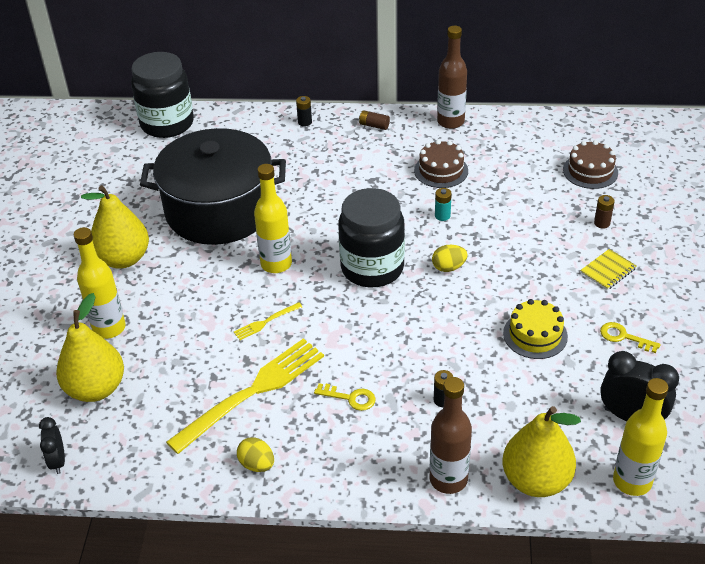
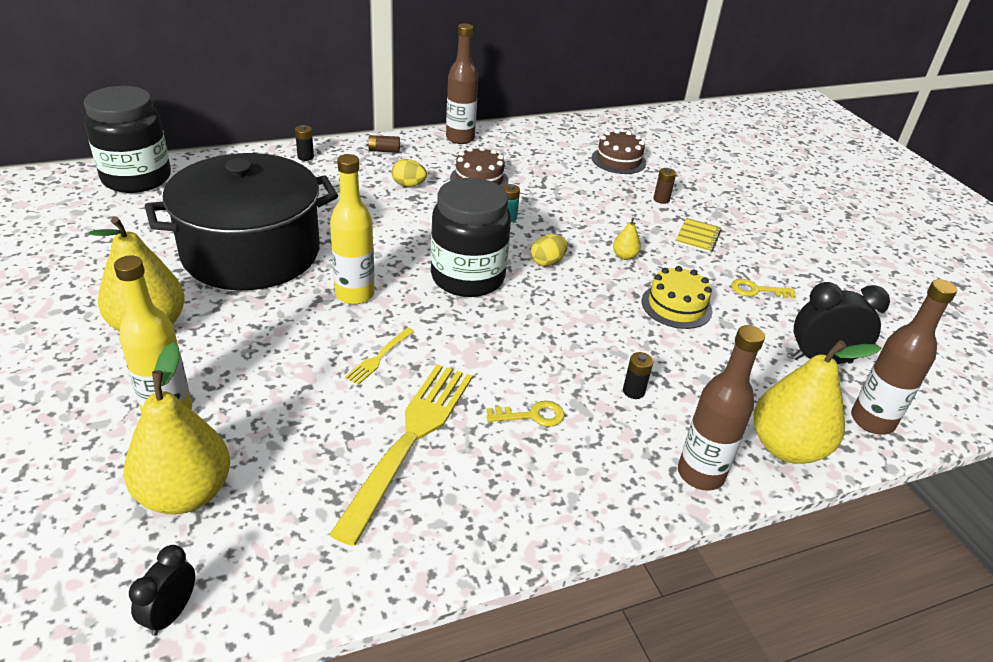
camera: 30 degrees left, 5 degrees down
(58, 461) = (171, 613): black clock -> black clock turned 60 degrees clockwise
(257, 464) = (468, 526): yellow egg -> yellow egg (408, 185)
(522, 276) = (624, 256): none -> yellow pear
(632, 481) = (872, 421): yellow bottle -> brown bottle

